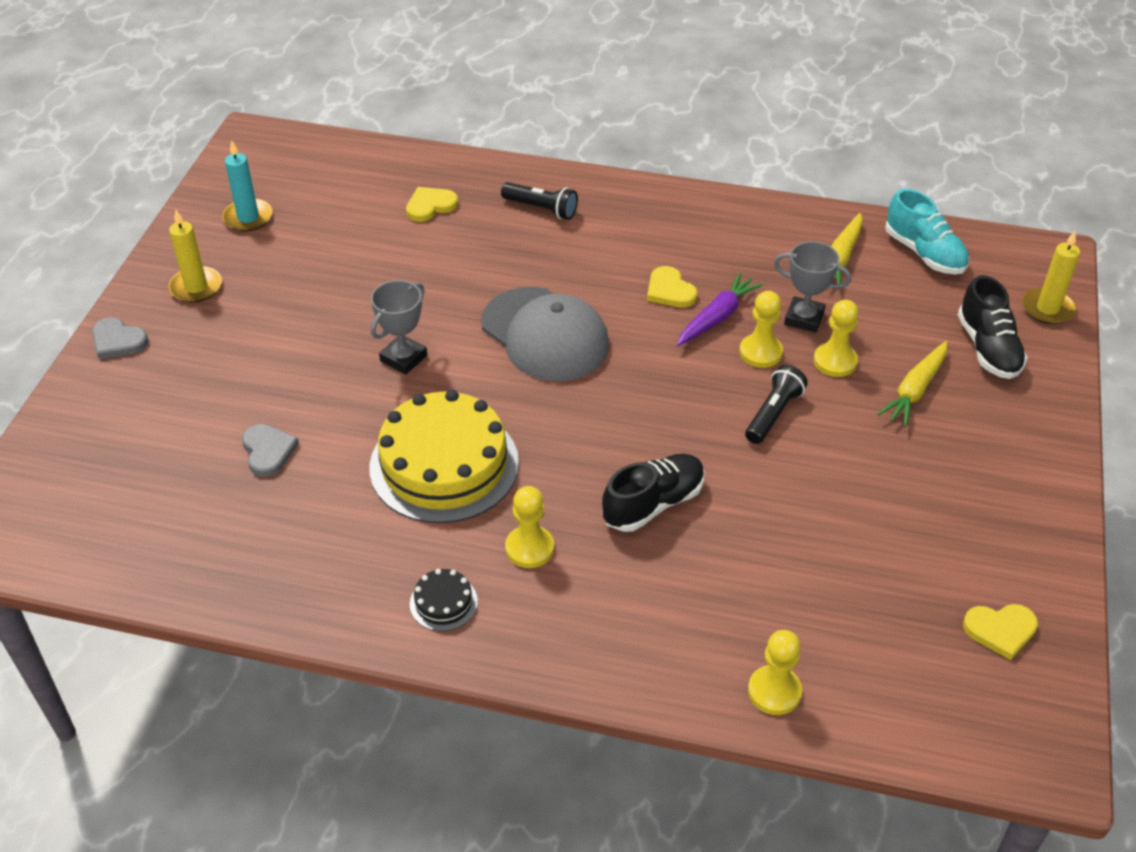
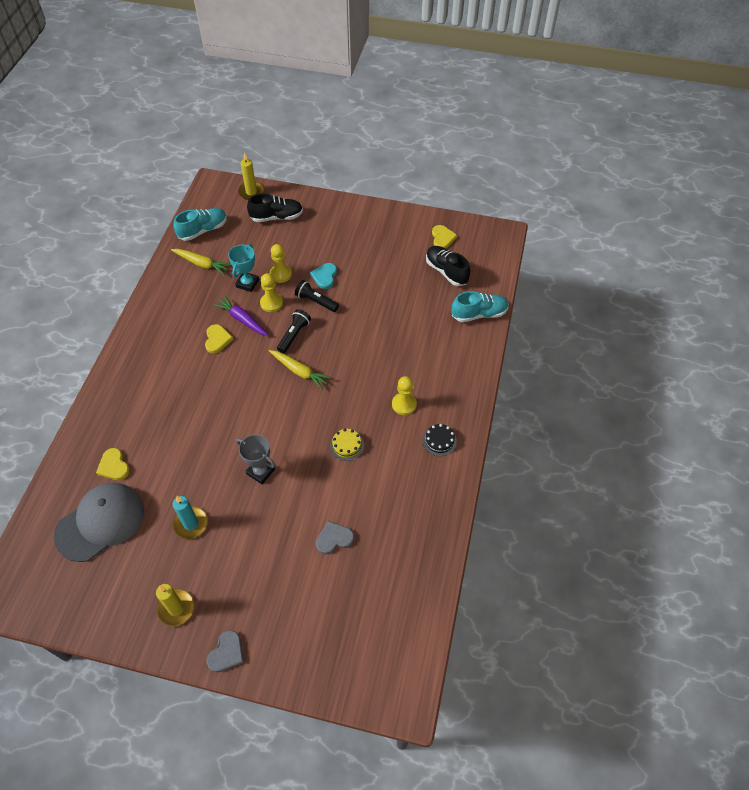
camera: 90 degrees left, 10 degrees up
(248, 217) = (103, 584): turquoise candle -> turquoise candle (191, 524)
(444, 465) = (347, 445): yellow cake -> yellow cake, size x0.42
(541, 209) = (130, 402): black flashlight -> black flashlight (294, 335)
(545, 335) = (247, 399): grey cap -> grey cap (100, 522)
(653, 504) = (375, 352): black shoe -> black shoe (446, 271)
(670, 290) = (217, 339): yellow heart -> yellow heart turned 60 degrees counterclockwise
(774, 691) = (479, 314): yellow pawn -> turquoise shoe
(804, 318) = (247, 283): grey trophy -> turquoise trophy
(840, 425) = (324, 276): none -> turquoise heart
(915, 390) = (303, 247): yellow carrot -> yellow carrot (299, 371)

